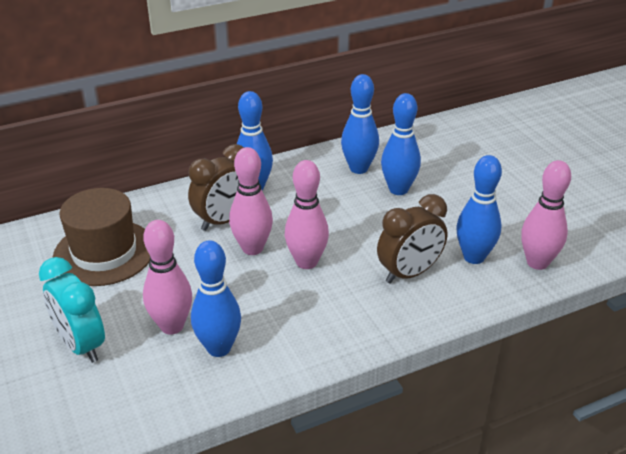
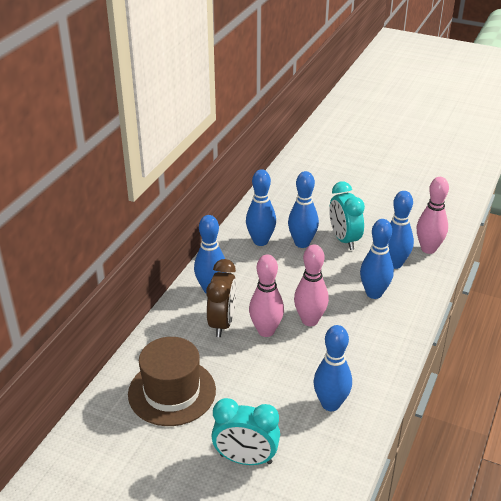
camera: 40 degrees left, 0 degrees up
(172, 326) = (285, 409): pink bowling pin -> none
(409, 273) = (374, 293): brown clock -> blue bowling pin
(449, 207) = (344, 239): none -> turquoise clock

